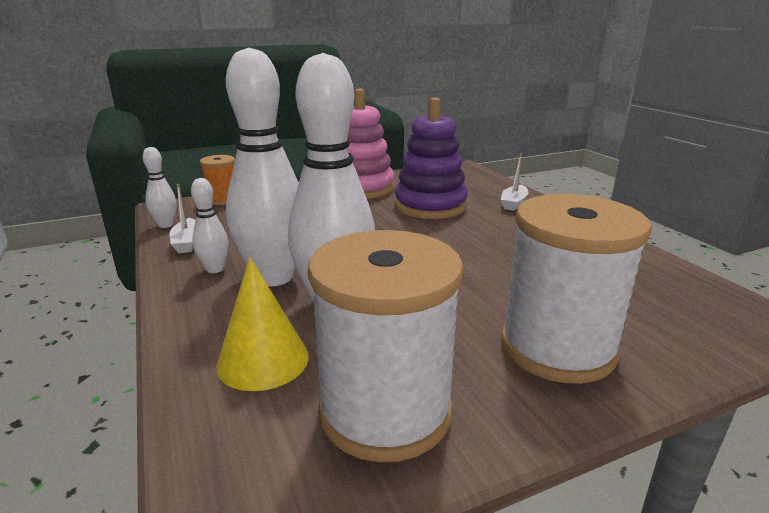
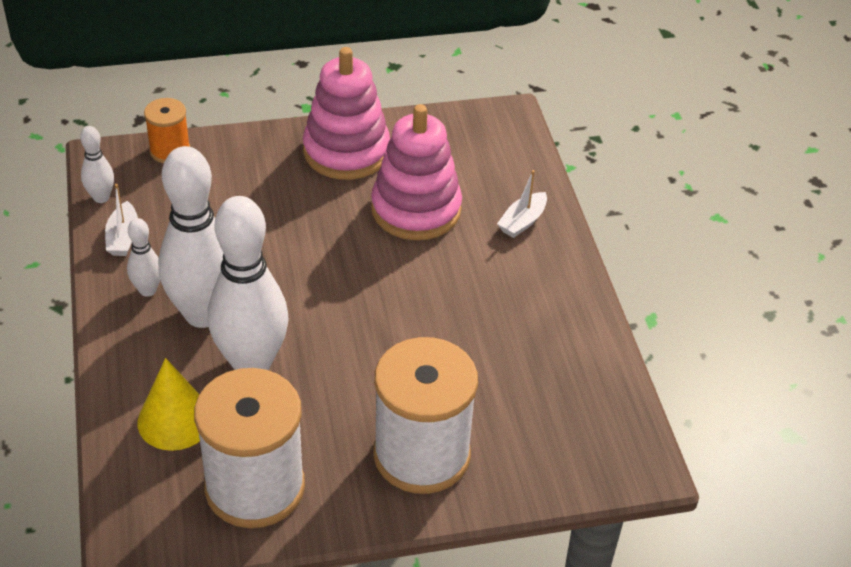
camera: 10 degrees right, 20 degrees up
(430, 206) = (416, 209): purple stacking toy -> pink stacking toy

